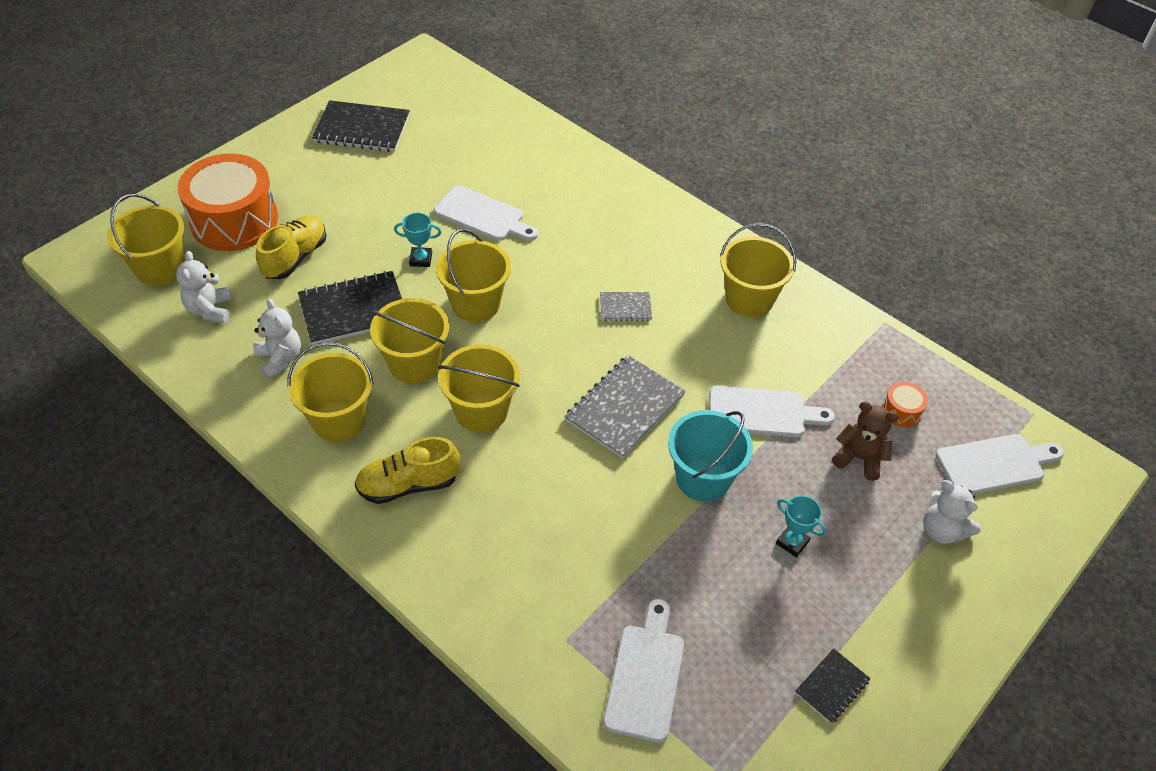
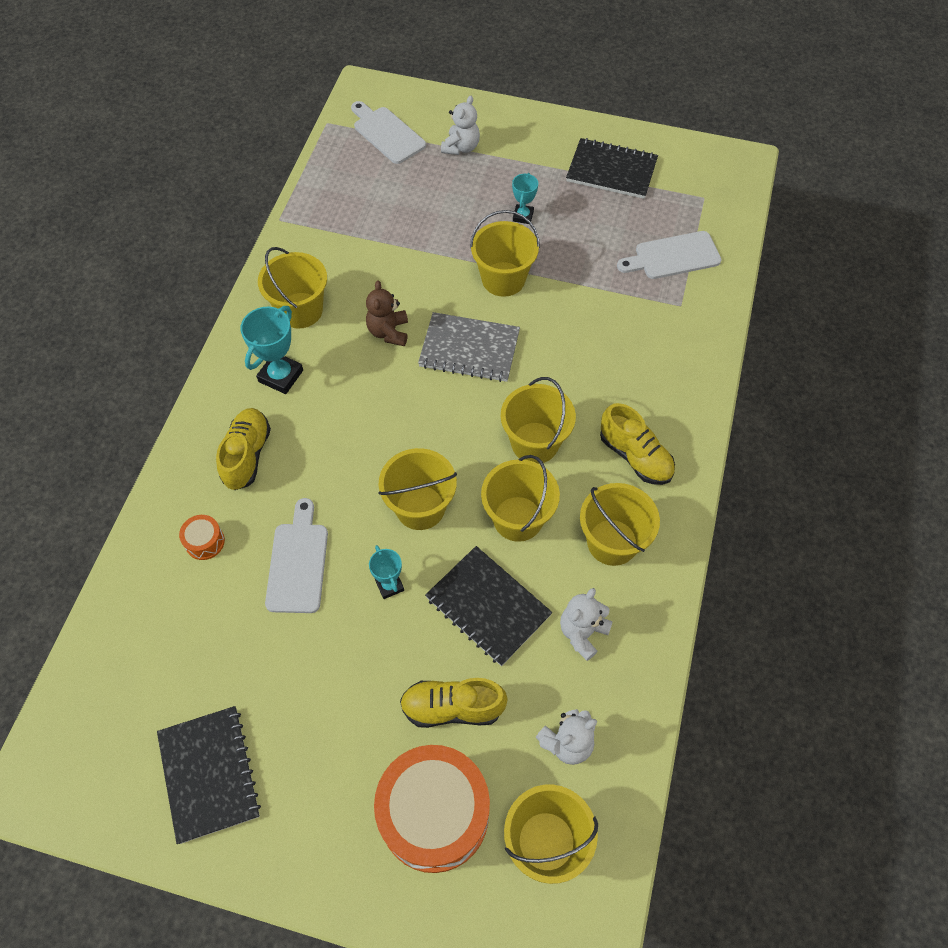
camera: 115 degrees left, 10 degrees up
(605, 217) = (247, 455): none -> yellow shoe
(625, 307) = (359, 391): grey notebook -> none
(676, 262) = (281, 376): none -> turquoise trophy
(703, 478) = (503, 279): turquoise bucket -> yellow bucket
(762, 412) = (419, 265): white cutting board -> none
(832, 686) = (611, 170): black notebook -> black notebook, size x1.91
(859, 458) = (427, 201): brown teddy bear -> brown teddy bear (388, 332)
(901, 411) = (368, 189): orange drum -> orange drum (205, 542)

